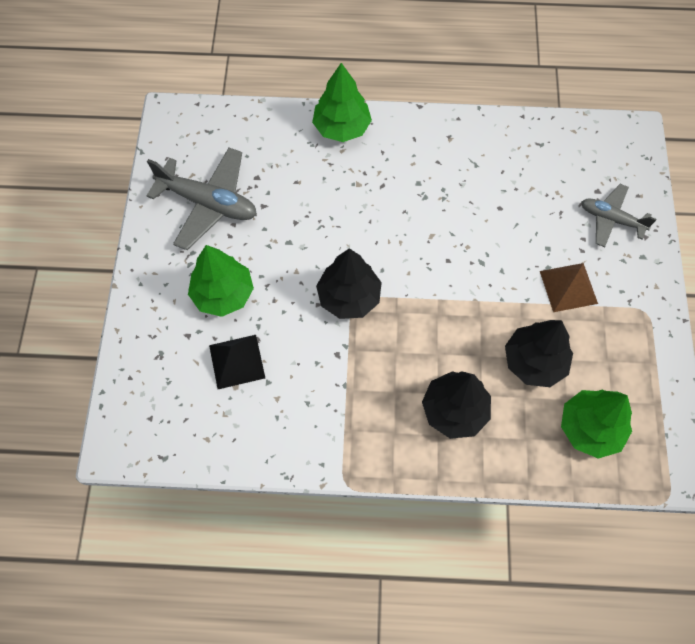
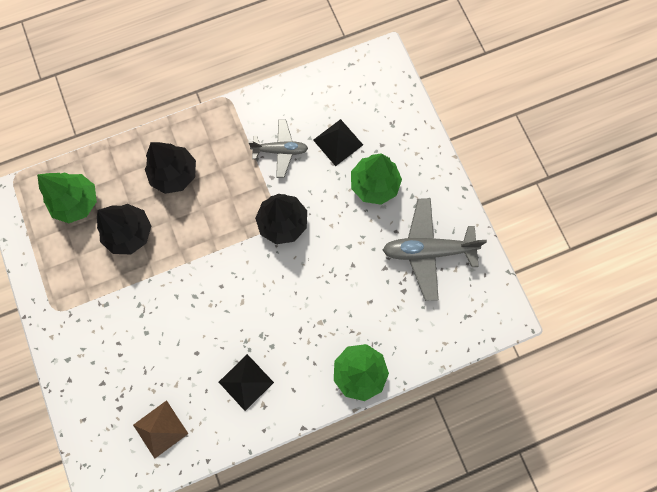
camera: 155 degrees right, 10 degrees up
(459, 163) = (246, 382): none -> black pyramid
(568, 287) = (120, 305): brown pyramid -> brown pyramid (160, 429)
(611, 219) = (101, 384): grey plane -> grey plane (280, 150)

